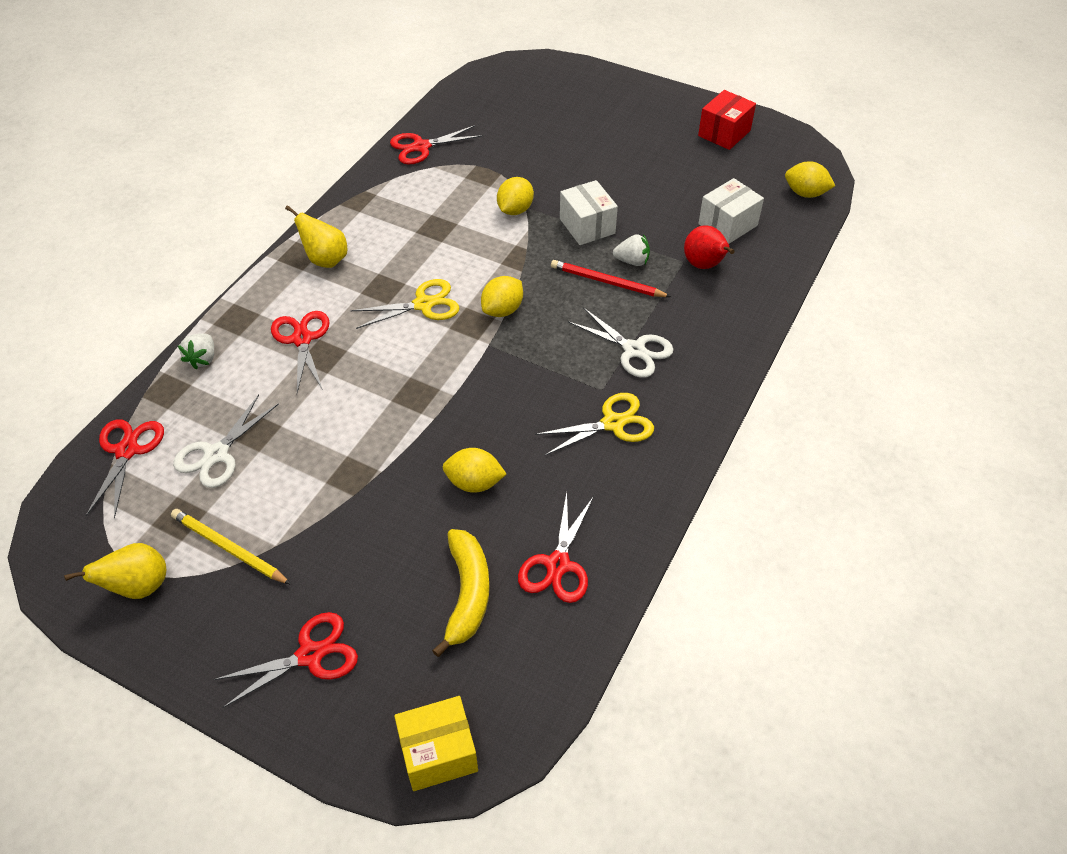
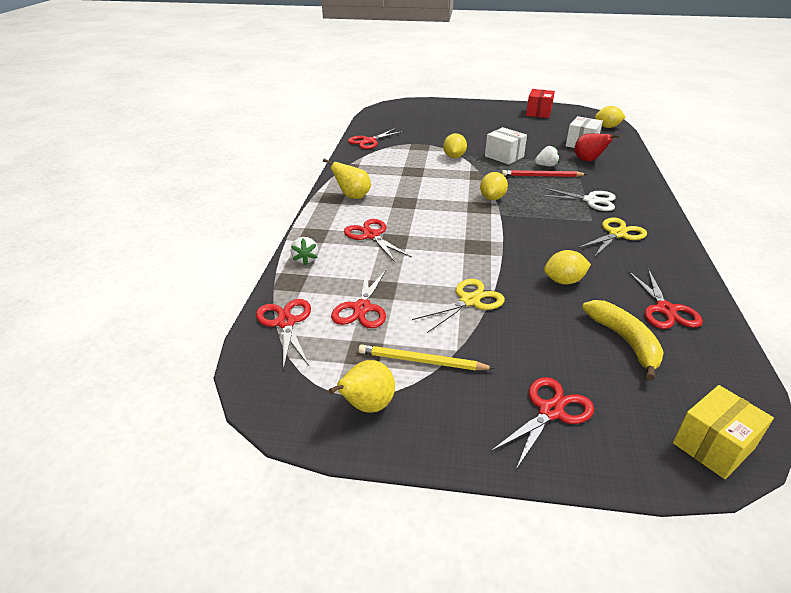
camera: 20 degrees left, 15 degrees down
(217, 454) = (362, 308): white scissors -> red scissors
(423, 304) = (439, 205): yellow scissors -> yellow scissors (469, 301)

